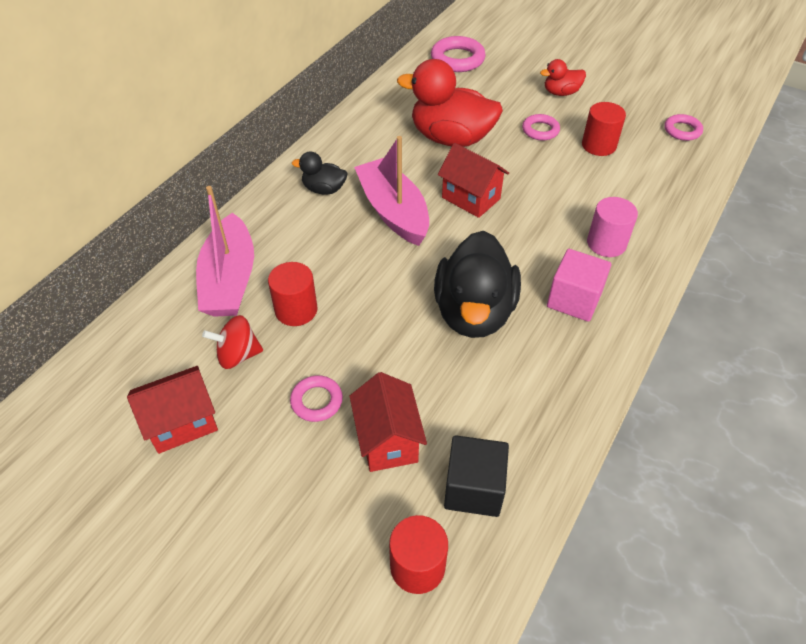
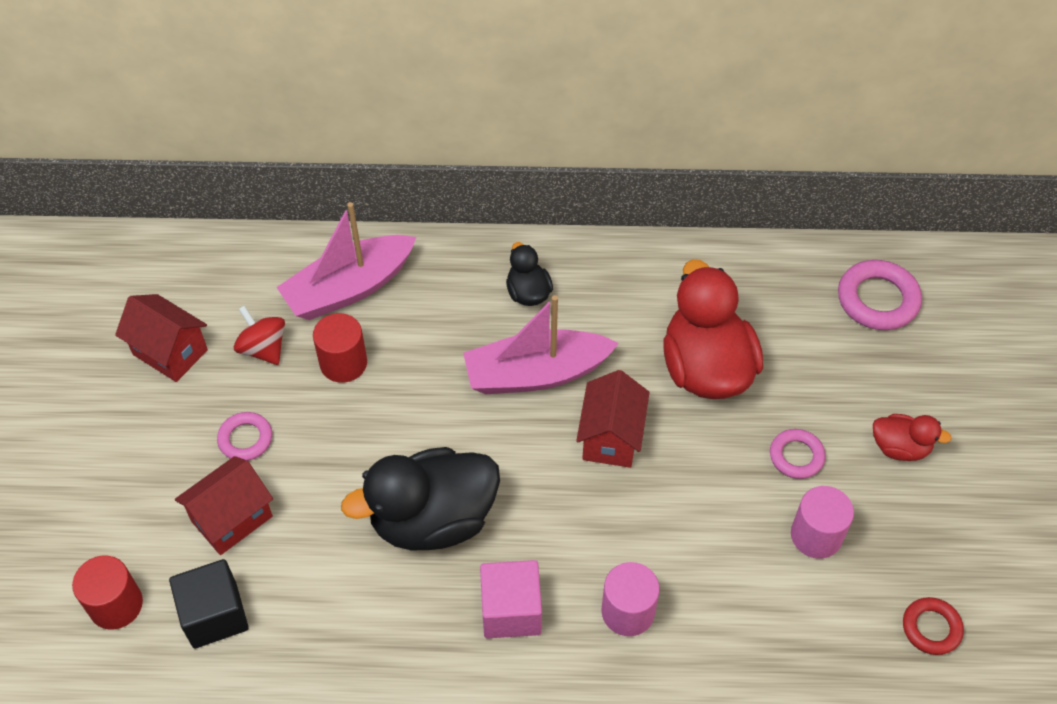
camera: 60 degrees right, 5 degrees up
(393, 212) = (536, 374): pink boat -> pink boat turned 135 degrees counterclockwise
(561, 93) = (900, 448): red duck -> red duck turned 150 degrees clockwise
(598, 145) = (816, 535): red cylinder -> pink cylinder
(682, 130) = (931, 628): pink ring -> red ring

